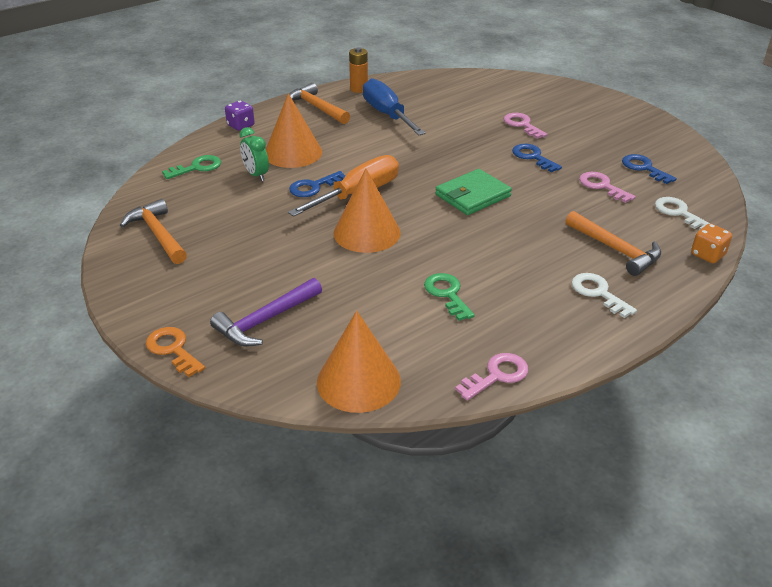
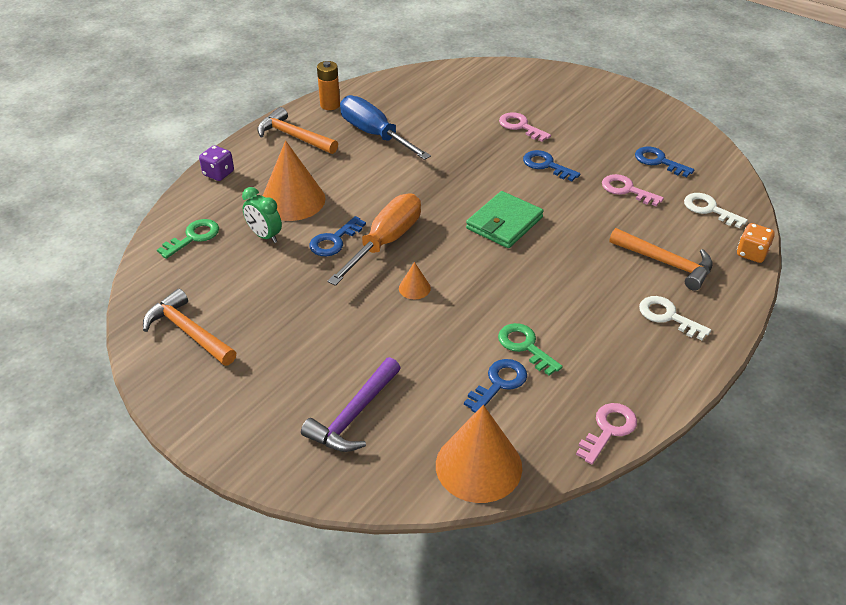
camera: 15 degrees left, 5 degrees up
(173, 349) = (271, 471): orange key -> none
(367, 232) = (414, 288): orange cone -> orange cone, size x0.44
(409, 319) = (499, 383): none -> blue key

